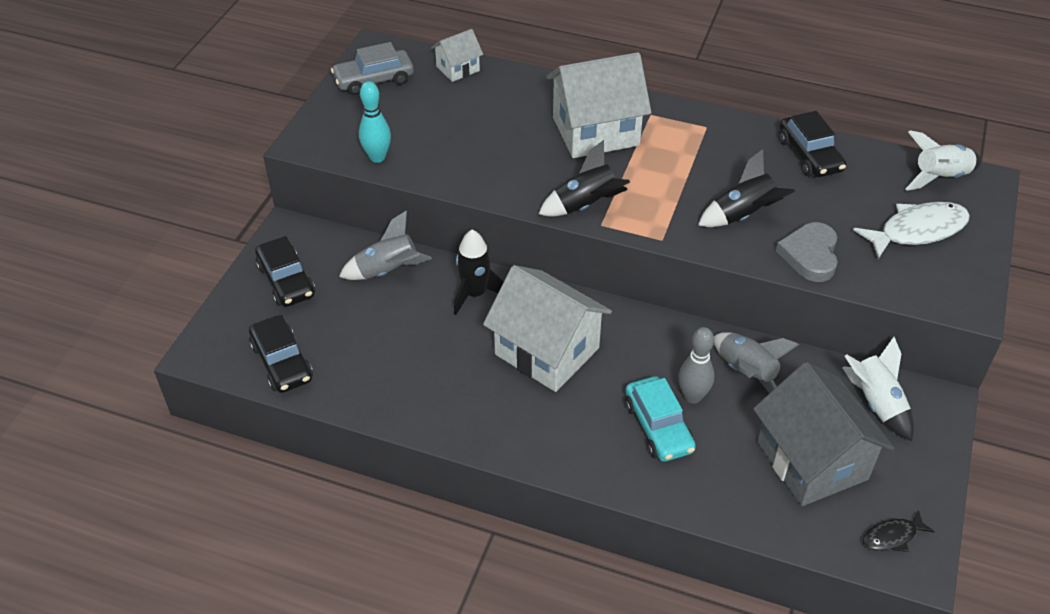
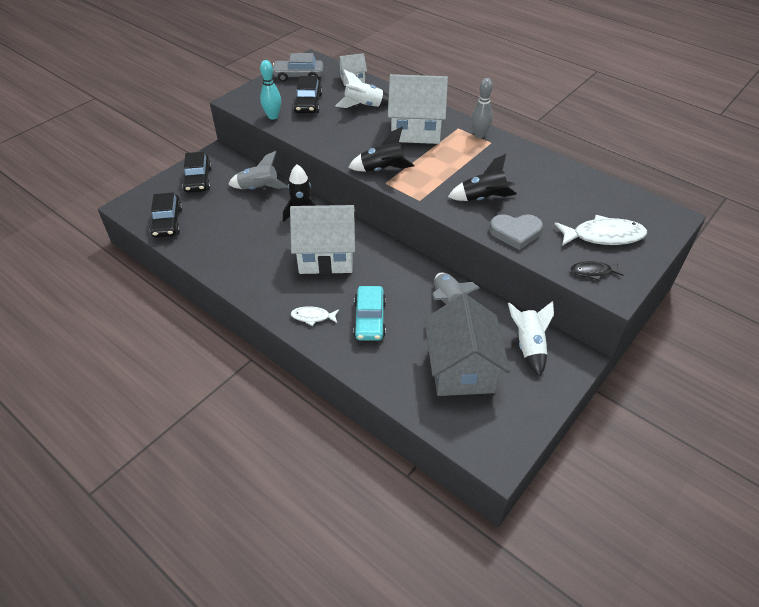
camera: 20 degrees right, 0 degrees up
(546, 351) = (326, 256): white house -> white house turned 60 degrees counterclockwise
(580, 446) = (313, 317): none -> white fish
(692, 396) = (403, 307): grey bowling pin -> grey bowling pin (479, 135)
(809, 155) = (552, 173): black car -> black car (308, 103)
(810, 255) = (515, 233): grey heart -> grey heart turned 120 degrees counterclockwise
(892, 536) = (491, 435): black fish -> black fish (593, 272)
(940, 177) = (640, 207): white rocket -> white rocket (363, 105)

